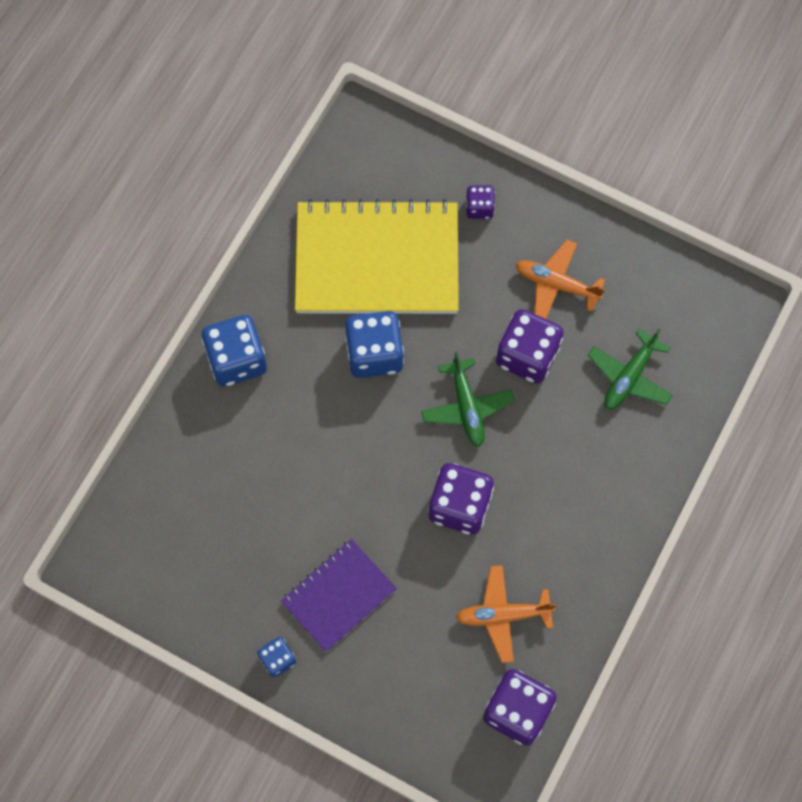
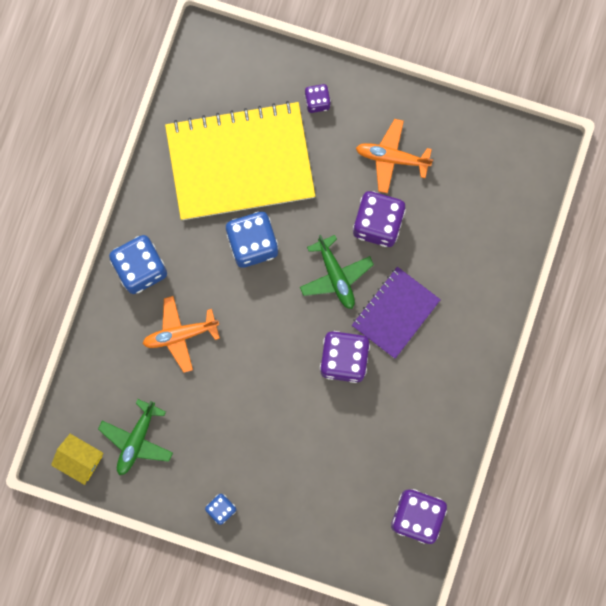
camera: 10 degrees left, 10 degrees up
(119, 570) = (80, 459): none -> yellow house
(339, 596) = (260, 449): purple notebook -> purple notebook (395, 313)
(503, 615) = (393, 442): orange plane -> orange plane (180, 334)
(629, 377) = (463, 227): green plane -> green plane (137, 440)

